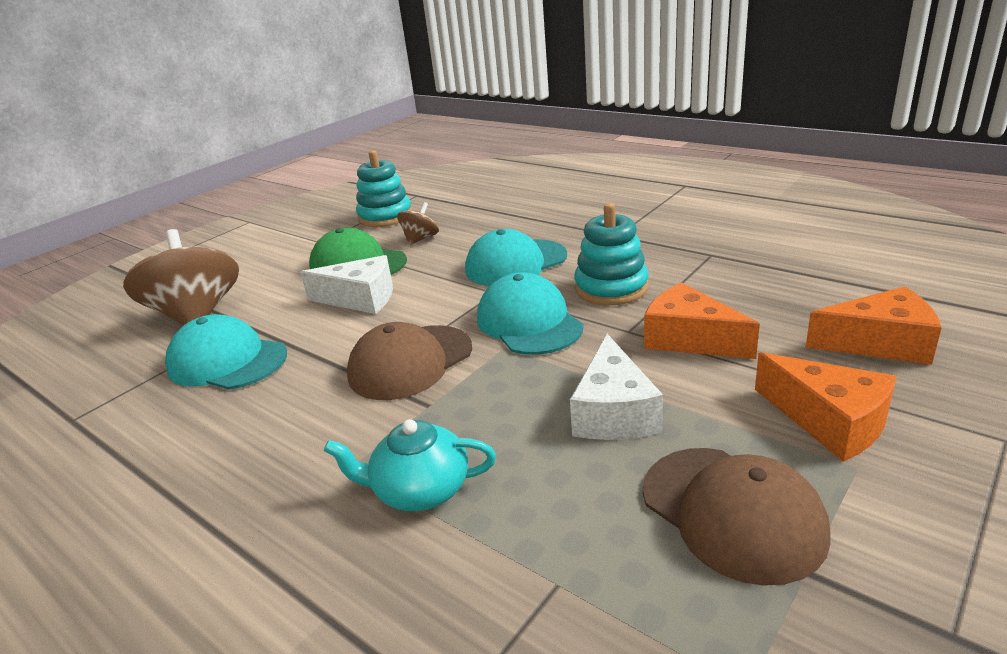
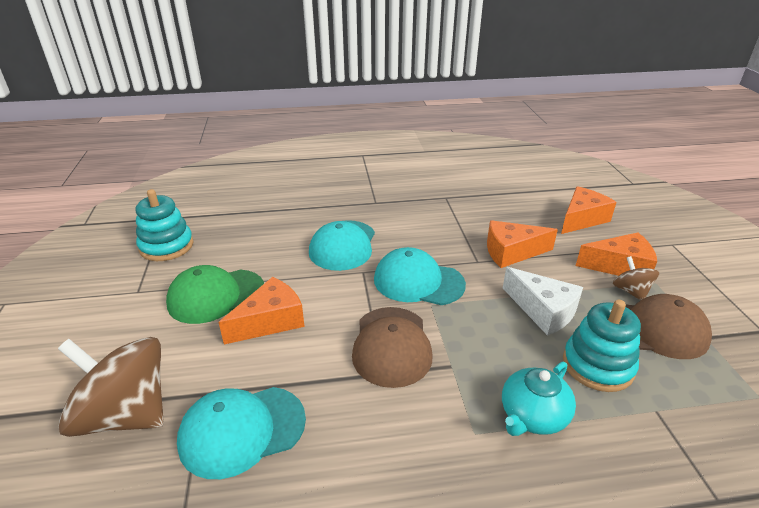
camera: 50 degrees left, 5 degrees up
(360, 299) = (270, 321): white cheese -> orange cheese
(420, 239) = (236, 254): brown spinning top -> brown spinning top (630, 291)
(611, 288) = (428, 239): turquoise stacking toy -> turquoise stacking toy (597, 365)

